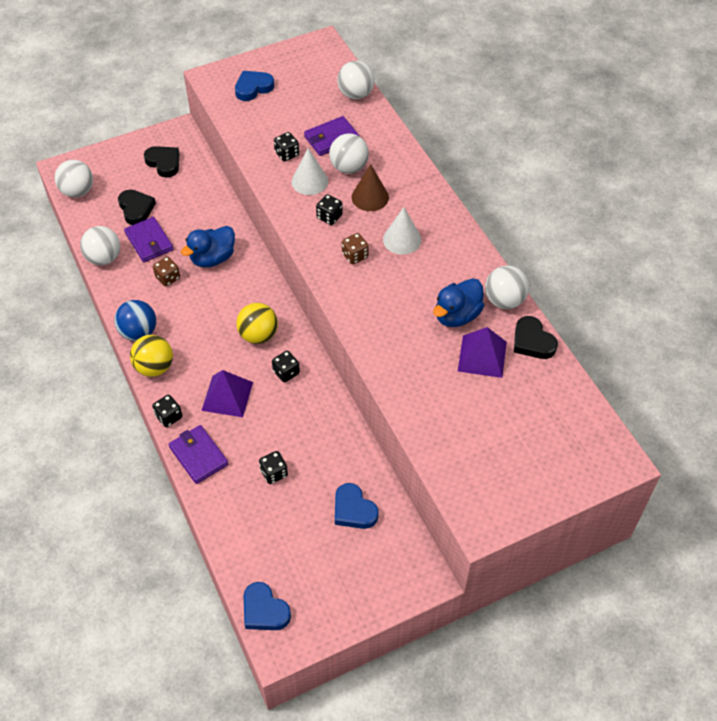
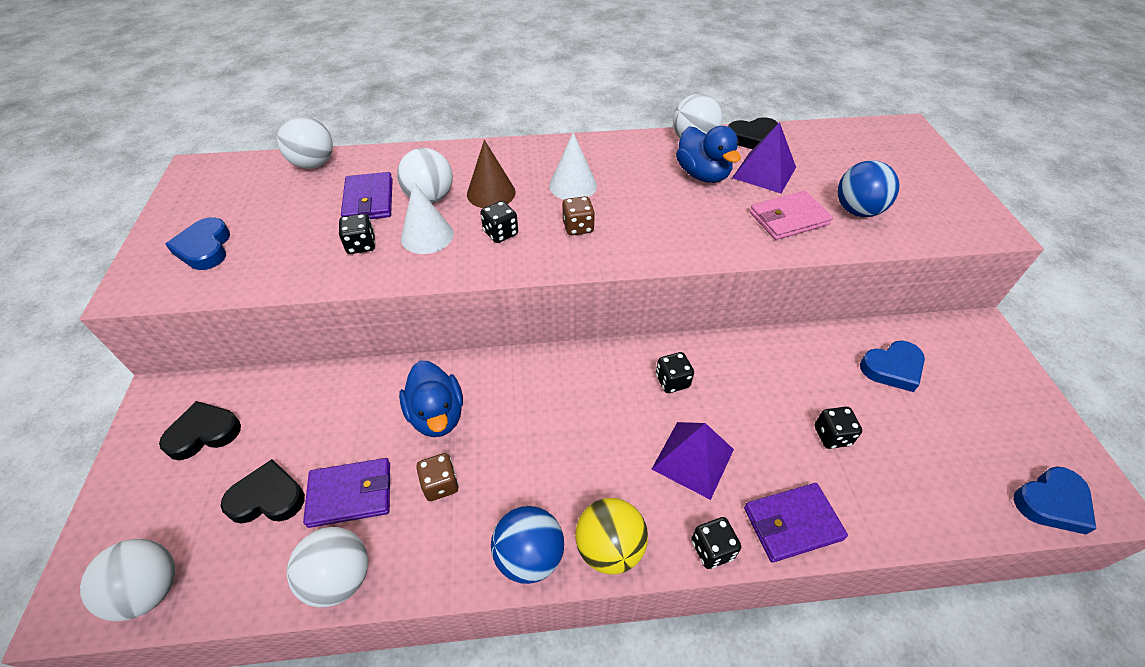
camera: 70 degrees left, 5 degrees down
(258, 335) = (600, 395): yellow ball -> none
(425, 379) = (788, 219): none -> pink wallet
(458, 425) = (857, 211): none -> blue ball

